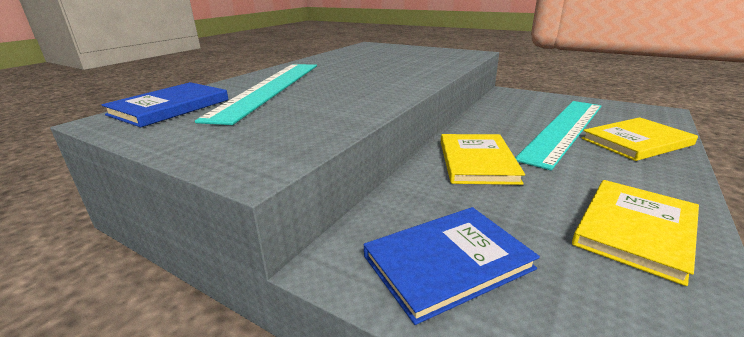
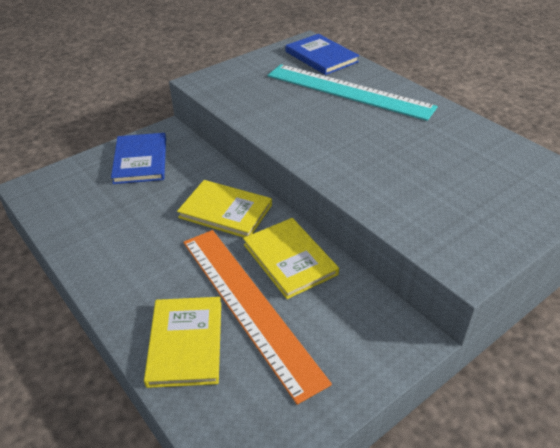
camera: 110 degrees right, 15 degrees up
(564, 129) = (248, 306): turquoise ruler -> orange ruler
(634, 229) = (101, 236): yellow book -> yellow book (290, 259)

